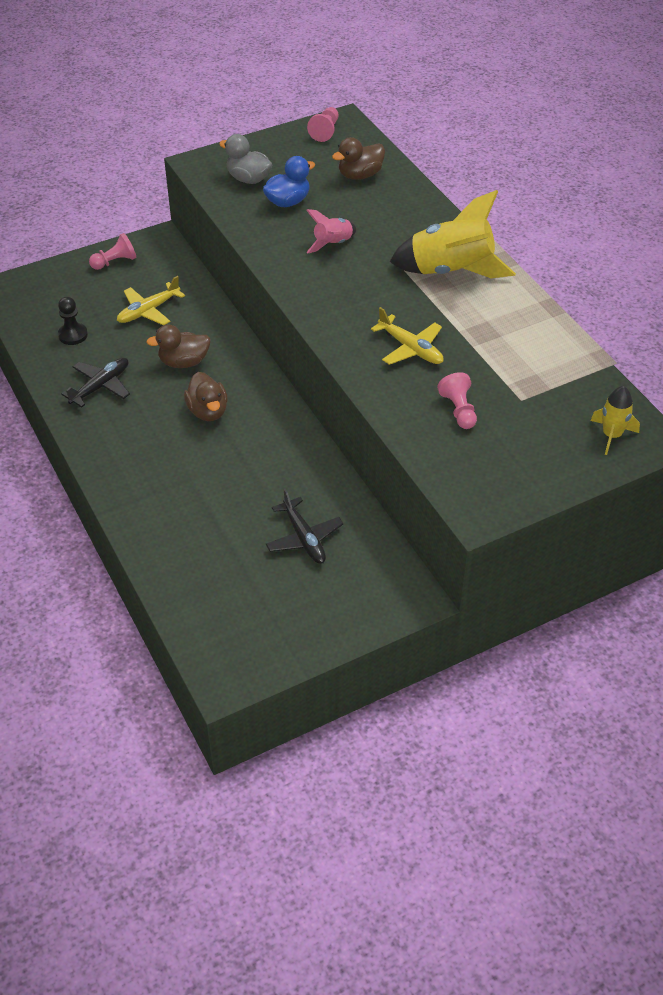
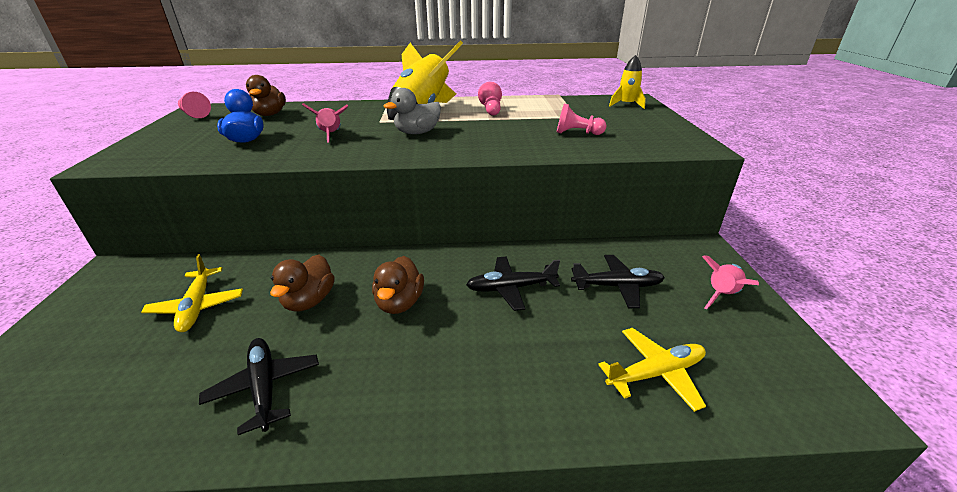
camera: 65 degrees left, 15 degrees down
(73, 335) = (134, 391): black pawn -> none
(115, 262) = (79, 312): pink pawn -> pink pawn (491, 110)
(208, 411) = (399, 303): brown duck -> brown duck turned 90 degrees clockwise
(248, 179) = (181, 148): grey duck -> grey duck (417, 133)
(262, 470) = (511, 288): none -> black plane
(331, 613) = (721, 295): none -> pink rocket
(410, 348) = (492, 134): yellow plane -> yellow plane (655, 373)

